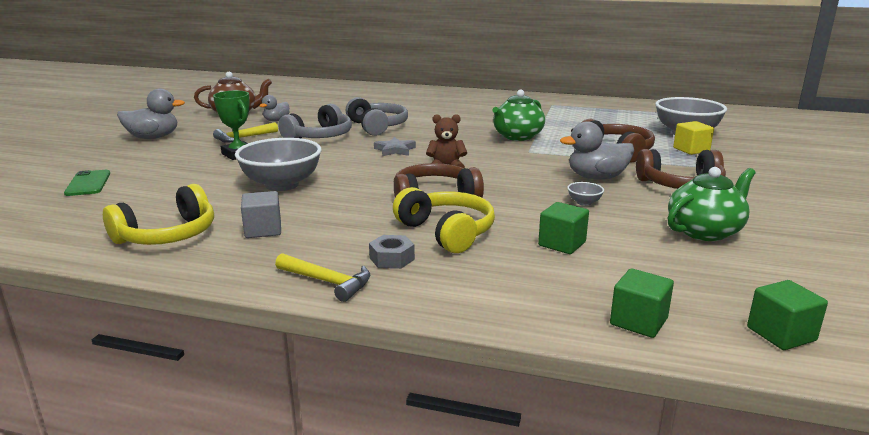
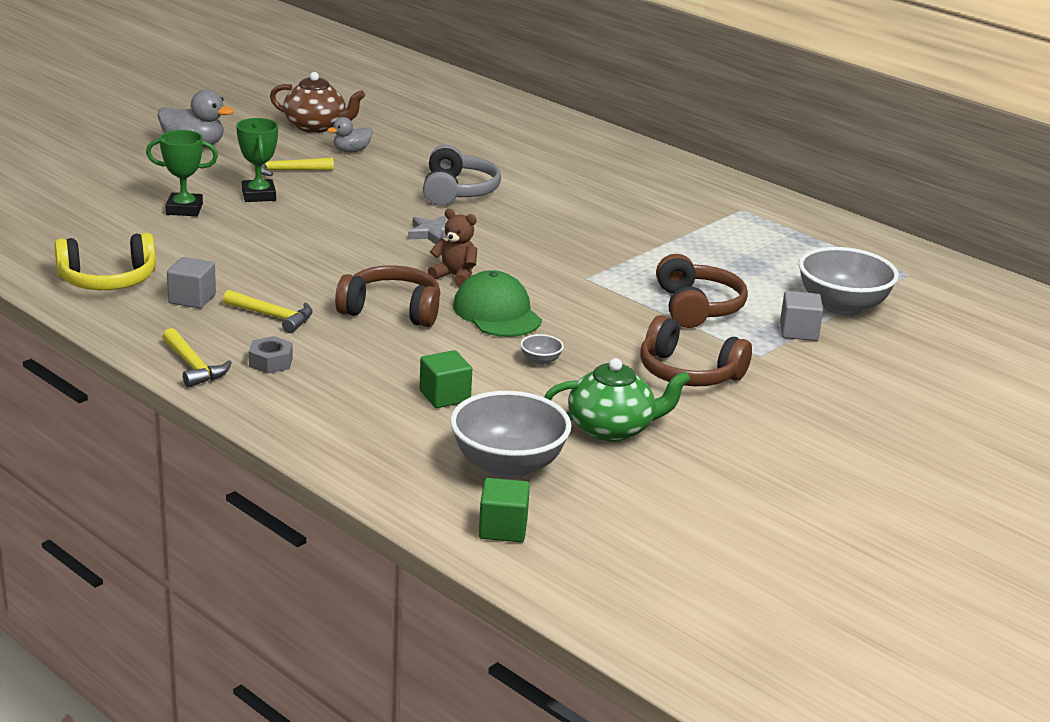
camera: 25 degrees right, 5 degrees up
(88, 183) = (85, 197): green phone -> none
(187, 173) = (184, 209): none -> green trophy
(282, 185) = (261, 250): grey bowl -> grey bowl (508, 465)
(320, 137) = (372, 191): grey headphones -> none
(349, 225) = (273, 317): none -> yellow hammer
(447, 232) = (353, 351): yellow headphones -> none
(507, 182) = (497, 313): none -> green cap
(517, 137) = (607, 252): green teapot -> none
(596, 177) = (607, 335): grey duck -> none
(638, 321) = (400, 480): green cube -> none
(691, 150) = (798, 332): yellow cube -> grey cube

